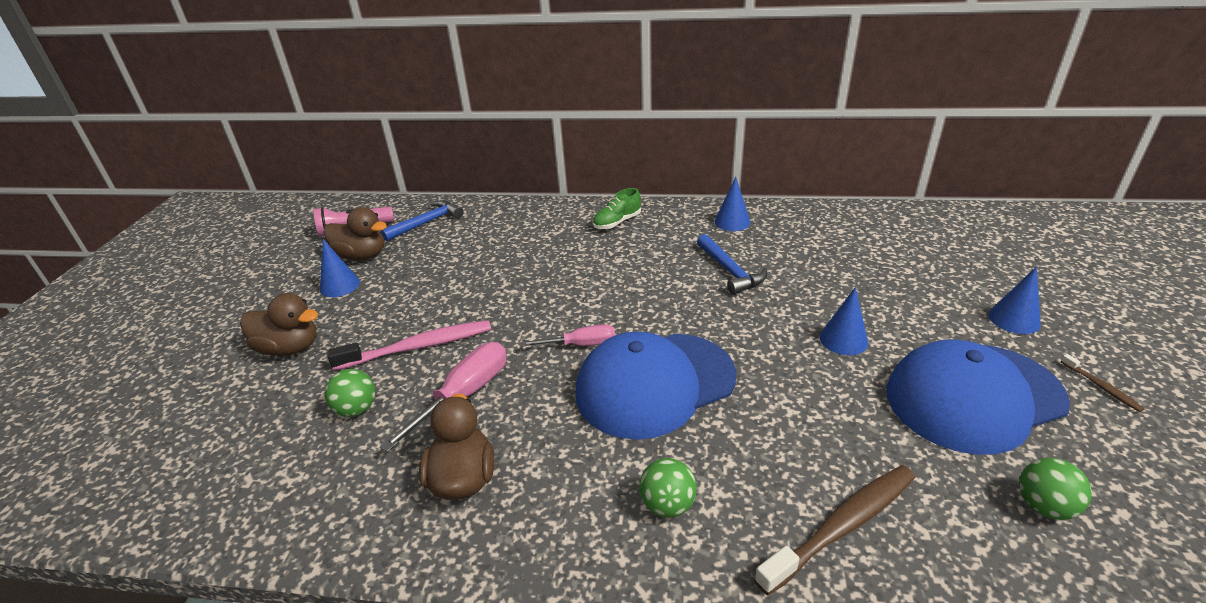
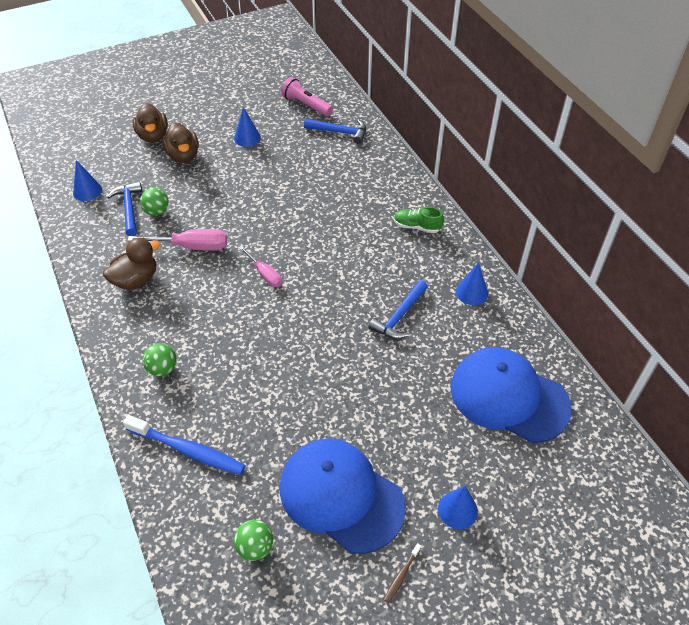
camera: 55 degrees right, 15 degrees up
(311, 438) = (129, 208): none -> blue hammer
(362, 256) = (281, 127): brown duck -> brown duck (153, 136)
(418, 347) = (217, 205): pink toothbrush -> none
(655, 384) = (251, 325): blue cap -> blue cap (508, 397)
(842, 526) = (188, 450): brown toothbrush -> blue toothbrush
(843, 339) = (359, 407): blue cone -> blue cone (87, 191)

